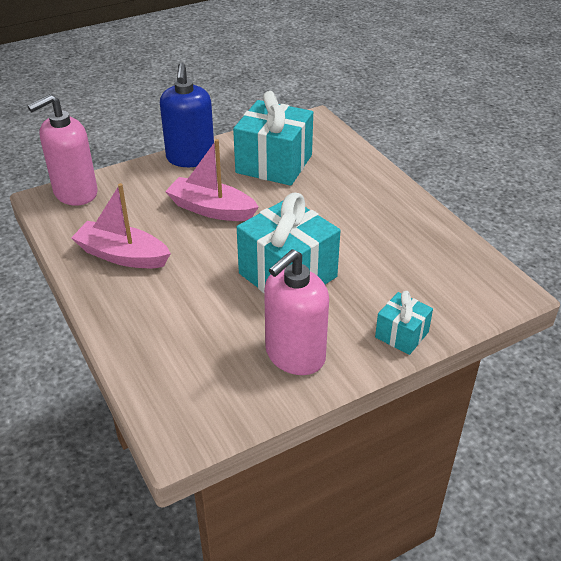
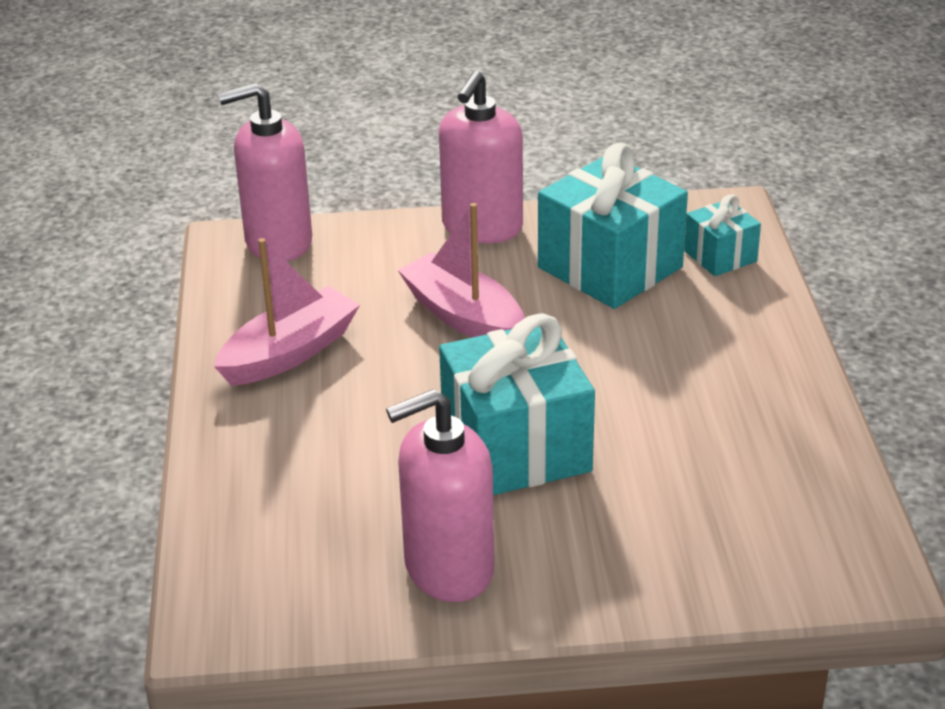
camera: 25 degrees right, 5 degrees down
(122, 255) = (290, 353): pink boat -> pink boat turned 90 degrees clockwise
(190, 158) = (482, 227): blue soap dispenser -> pink soap dispenser
(401, 335) = (635, 588): turquoise gift -> turquoise gift (720, 256)

